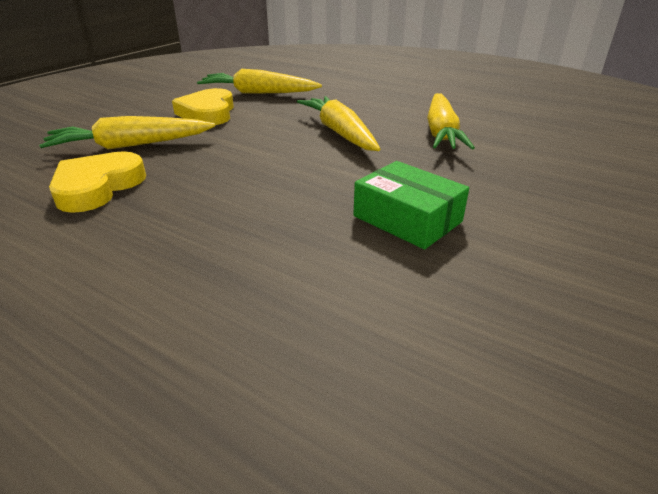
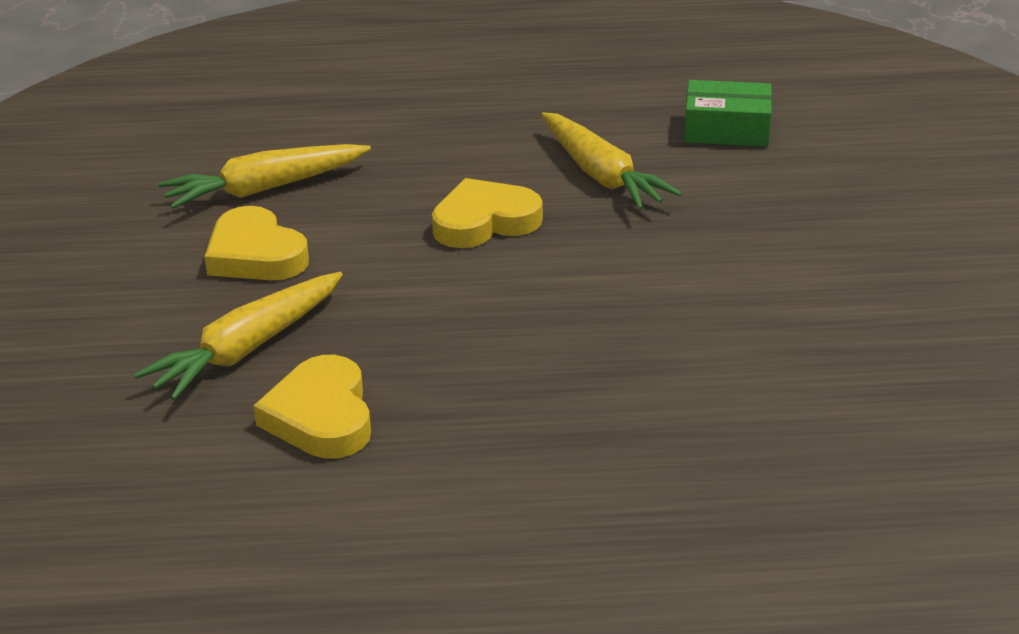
camera: 35 degrees left, 0 degrees up
(339, 133) = (484, 222): yellow carrot -> yellow heart
(407, 219) = (696, 309): green box -> green box (726, 129)

